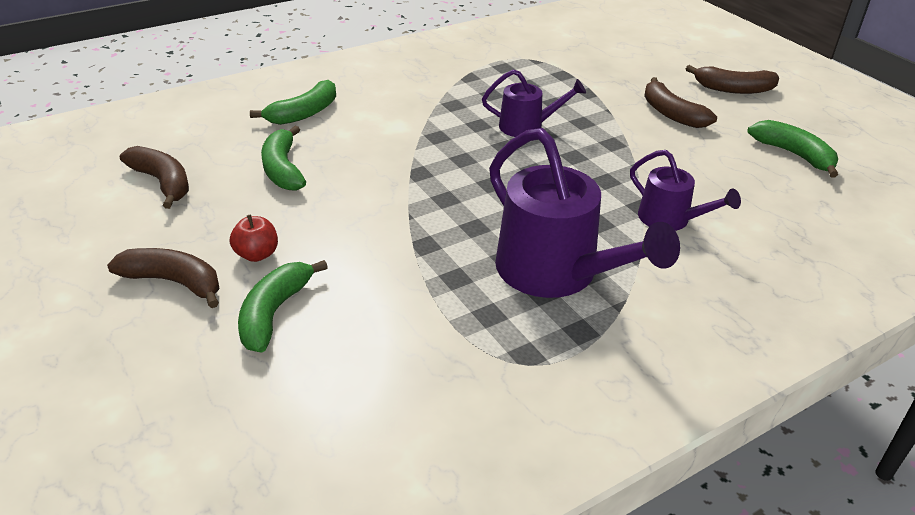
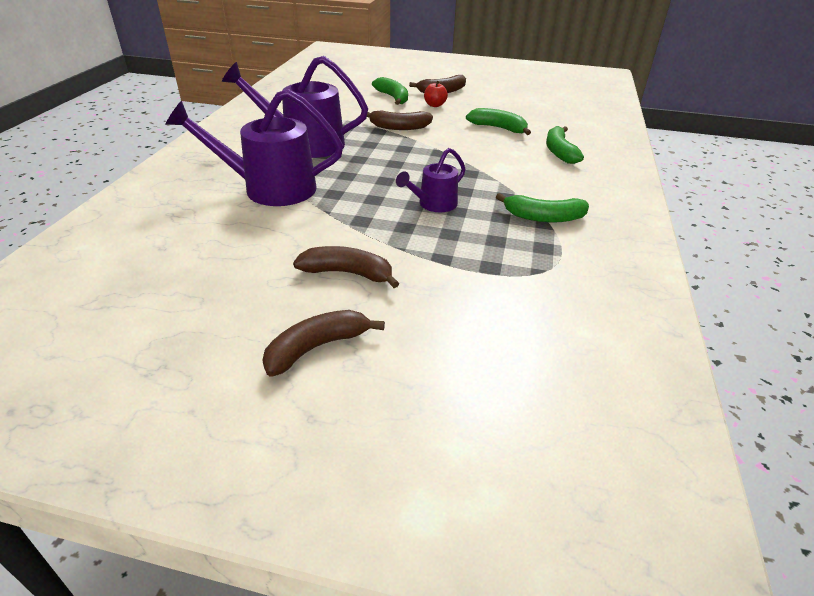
camera: 135 degrees right, 0 degrees up
(163, 182) = (525, 106): brown banana -> brown banana (399, 127)
(670, 220) = (269, 188): purple watering can -> purple watering can, size x1.84
(794, 154) = (204, 283): green banana -> green banana (543, 217)

